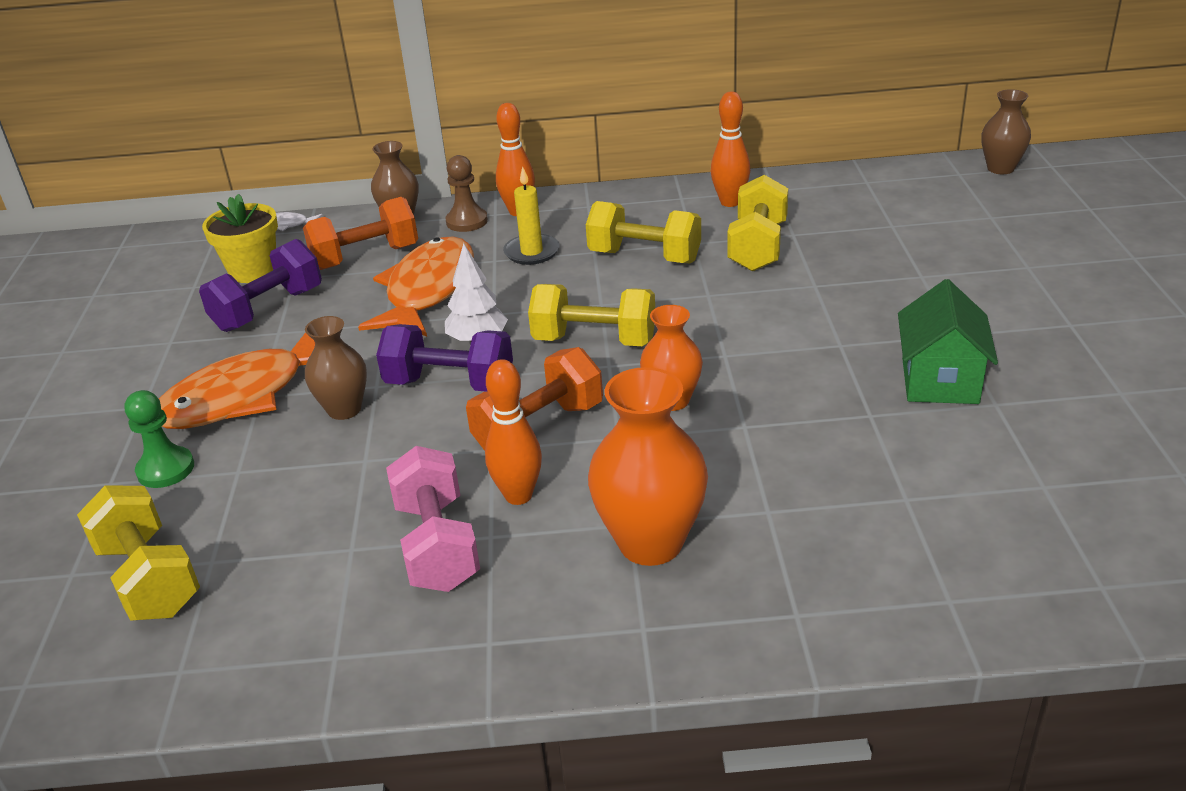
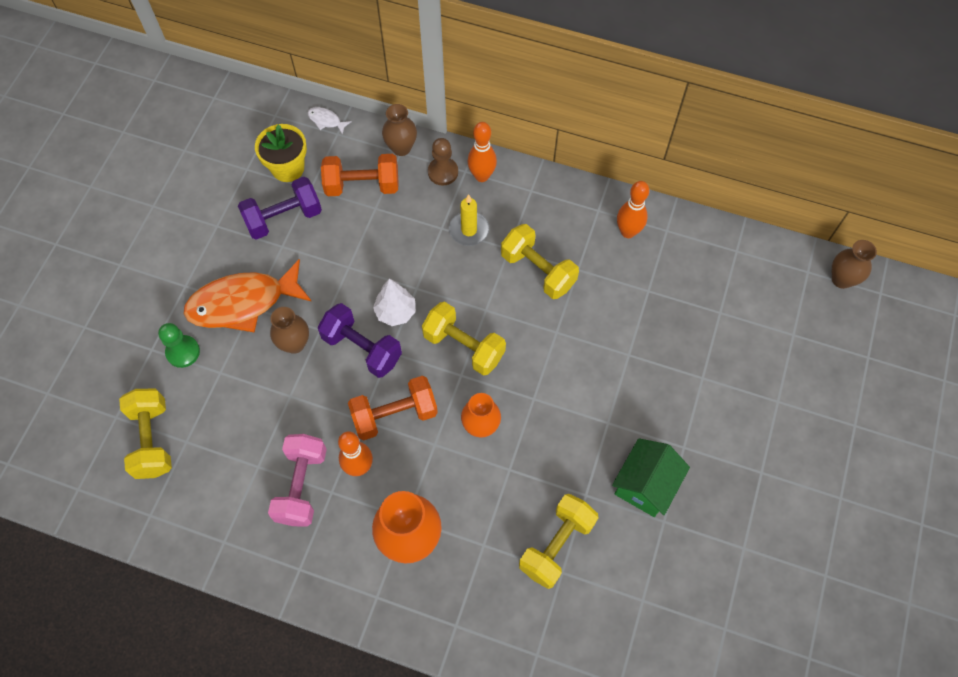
camera: 20 degrees right, 30 degrees up
(427, 290) = (386, 243): orange fish -> none
(757, 247) = (616, 294): yellow dumbbell -> yellow dumbbell (556, 545)

